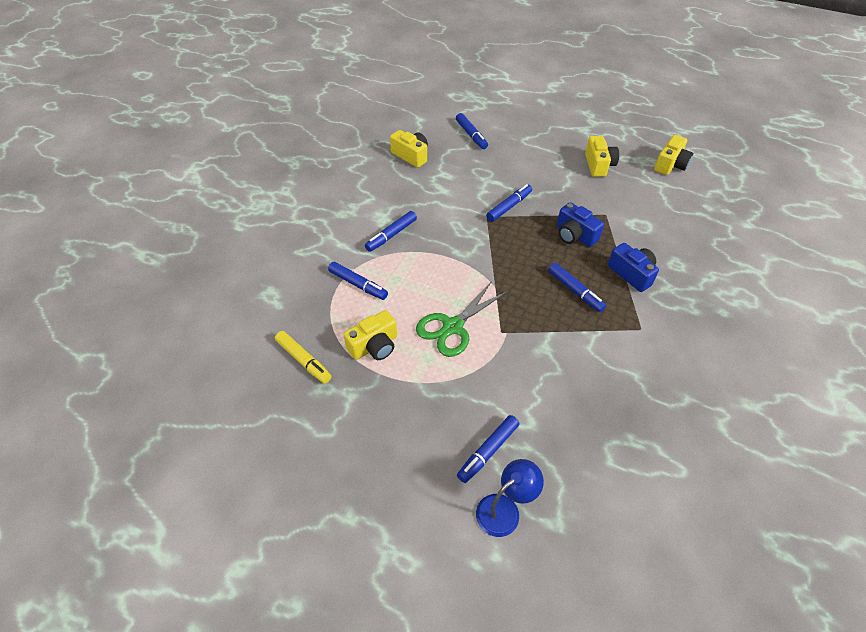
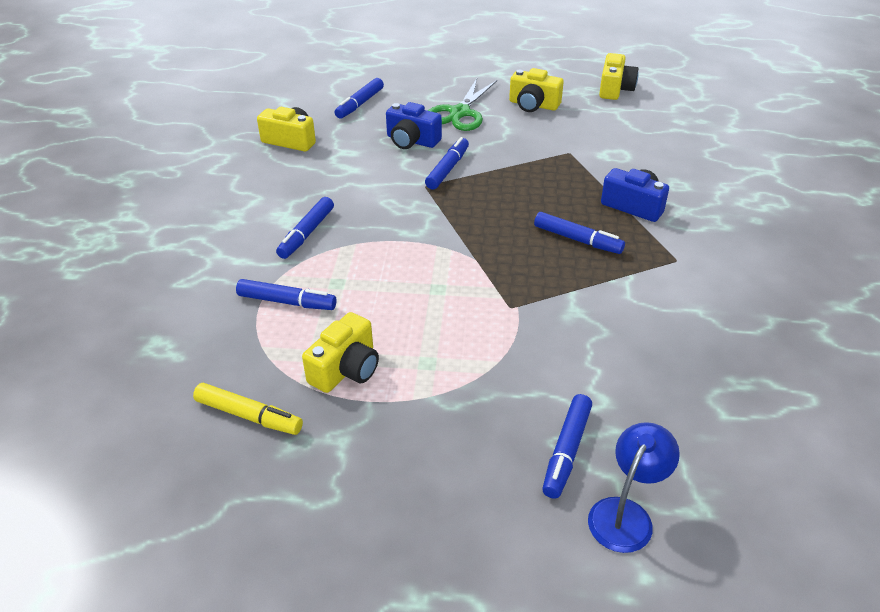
camera: 20 degrees left, 10 degrees down
(452, 327) = (443, 318): green scissors -> green scissors (459, 113)
(471, 135) = (360, 104): blue marker -> blue marker turned 75 degrees clockwise
(575, 235) = (544, 181): blue camera -> blue camera (412, 141)
(598, 165) = (533, 105): yellow camera -> yellow camera turned 135 degrees clockwise

